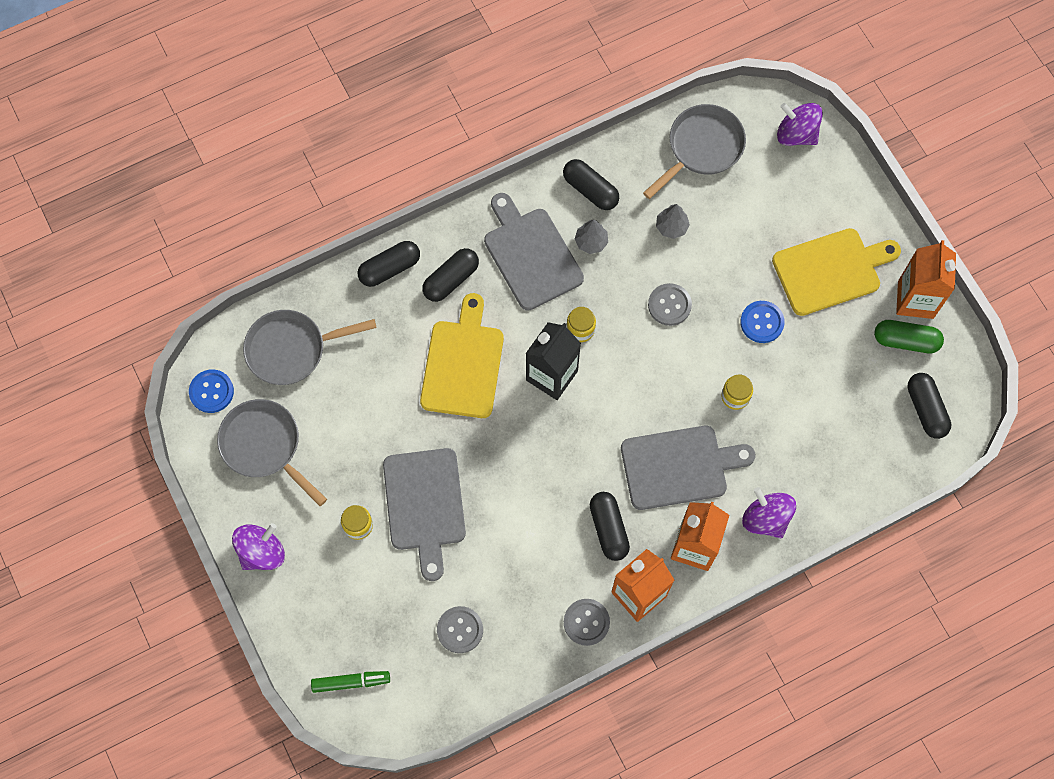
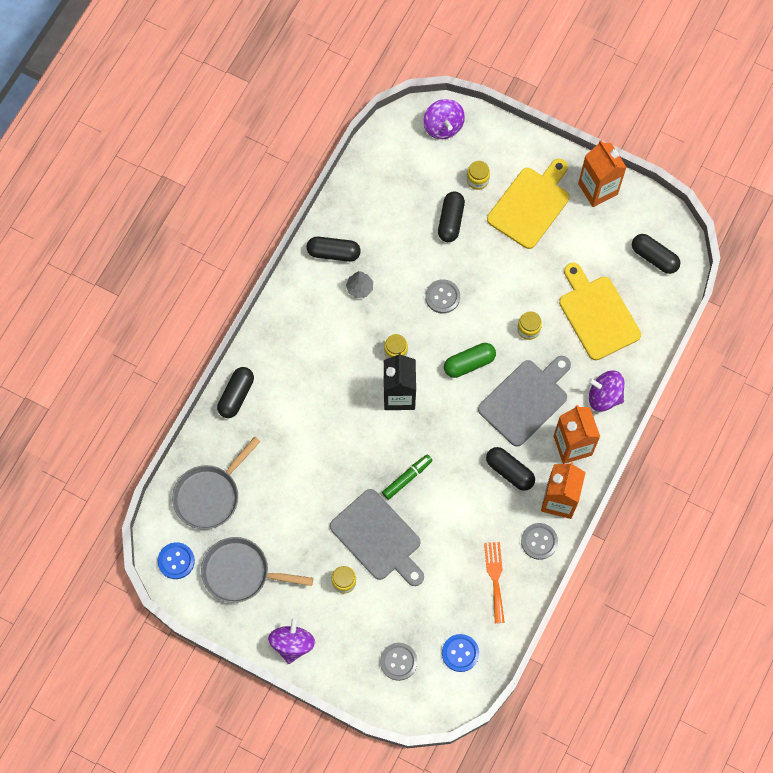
camera: 35 degrees left, 0 degrees up
(351, 682) = (415, 686): green marker -> green marker (407, 478)
(451, 280) = (284, 375): black capsule -> black capsule (450, 221)
(460, 630) = (461, 603): grey button -> grey button (398, 661)
(463, 364) = (334, 427): yellow cutting board -> yellow cutting board (597, 314)
(513, 628) = (495, 578): none -> orange fork
(531, 254) = (325, 323): grey cutting board -> none
(671, 227) = (406, 243): grey tree -> none
(702, 148) = (387, 176): grey pan -> none
(762, 322) = (510, 269): blue button -> blue button (460, 653)
(793, 210) = (477, 180): none -> yellow jar
(796, 134) = (443, 126): purple spinning top -> purple spinning top turned 105 degrees counterclockwise
(905, 341) = (610, 220): green capsule -> green capsule (469, 363)

